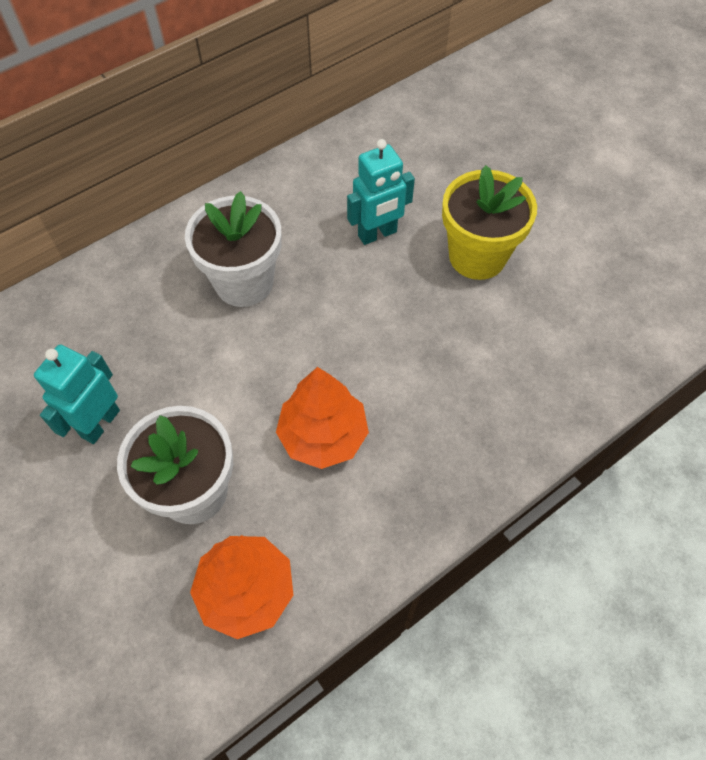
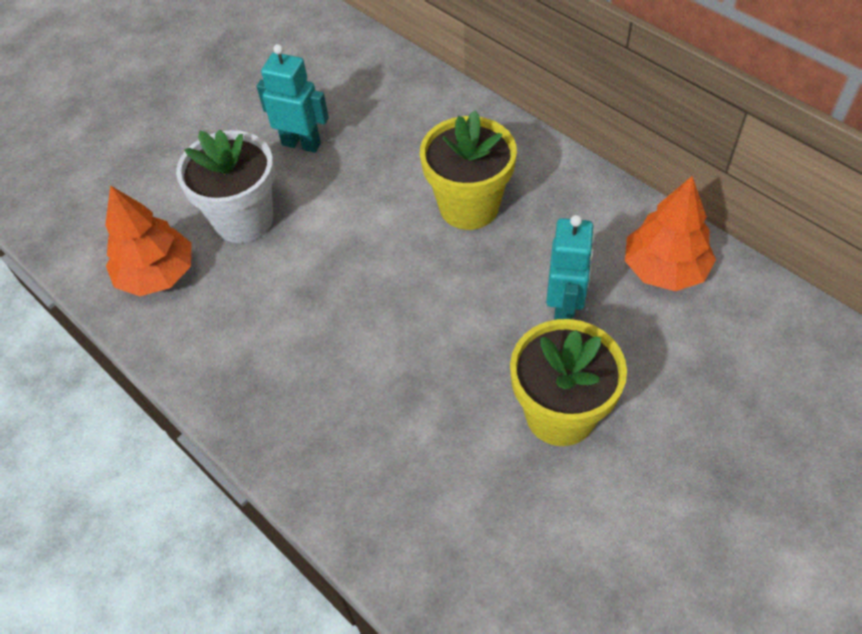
camera: 85 degrees right, 5 degrees down
(244, 282) = (469, 206): white flower pot -> yellow flower pot
(323, 435) = (306, 302): orange tree -> orange tree (664, 269)
(377, 234) = (564, 309): turquoise robot -> turquoise robot turned 135 degrees counterclockwise

